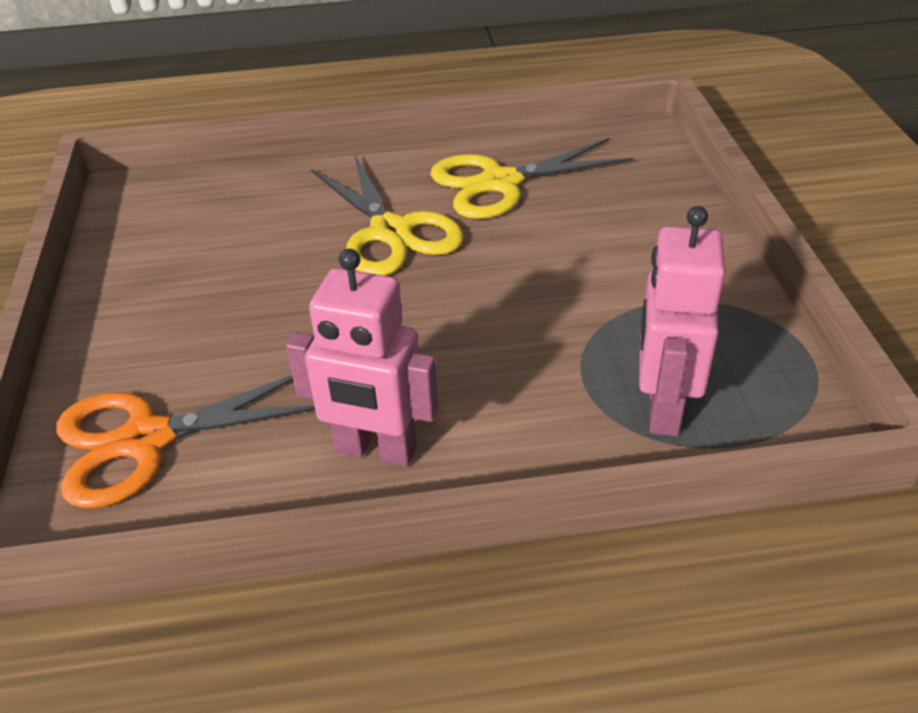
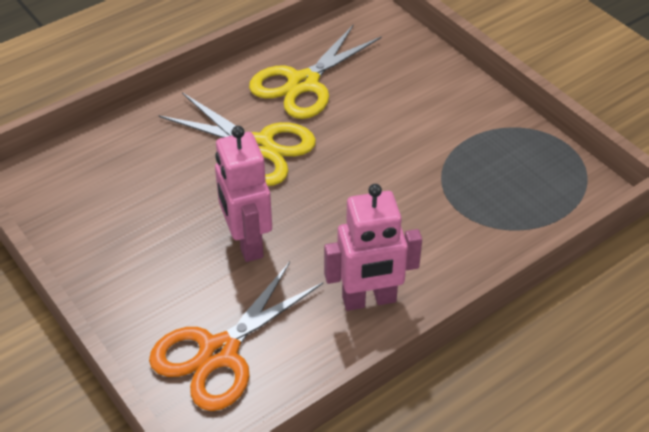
camera: 30 degrees left, 5 degrees up
(662, 408) = (511, 209): pink robot -> pink robot (246, 242)

